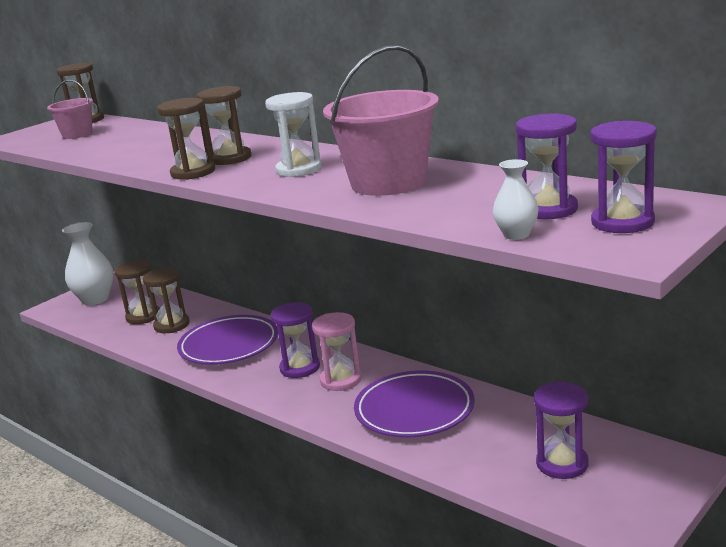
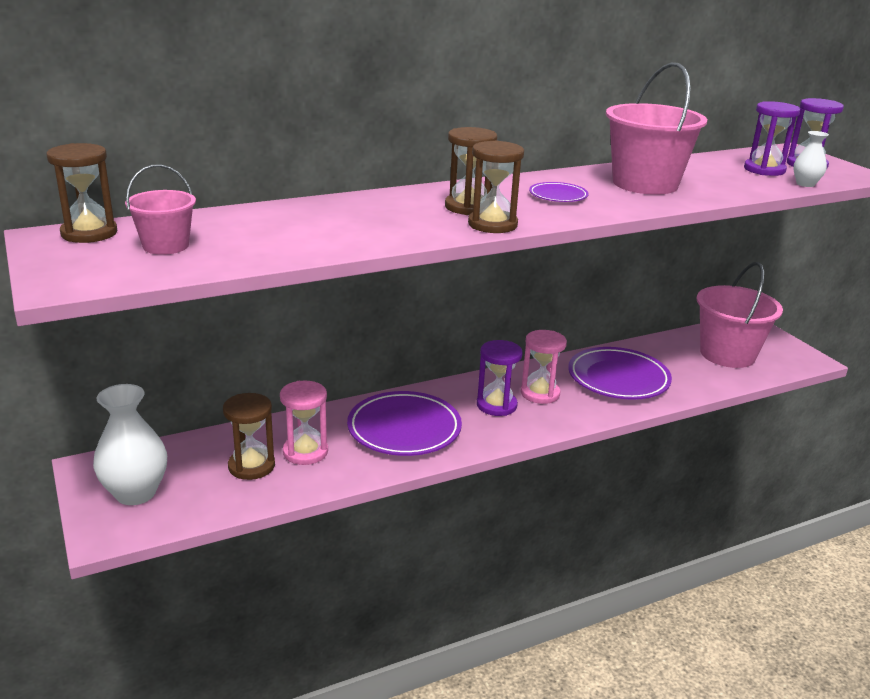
camera: 70 degrees left, 5 degrees up
(172, 325) = (305, 452): brown hourglass -> pink hourglass
(299, 169) = (558, 196): white hourglass -> purple plate
(562, 464) = (727, 354): purple hourglass -> pink bucket

